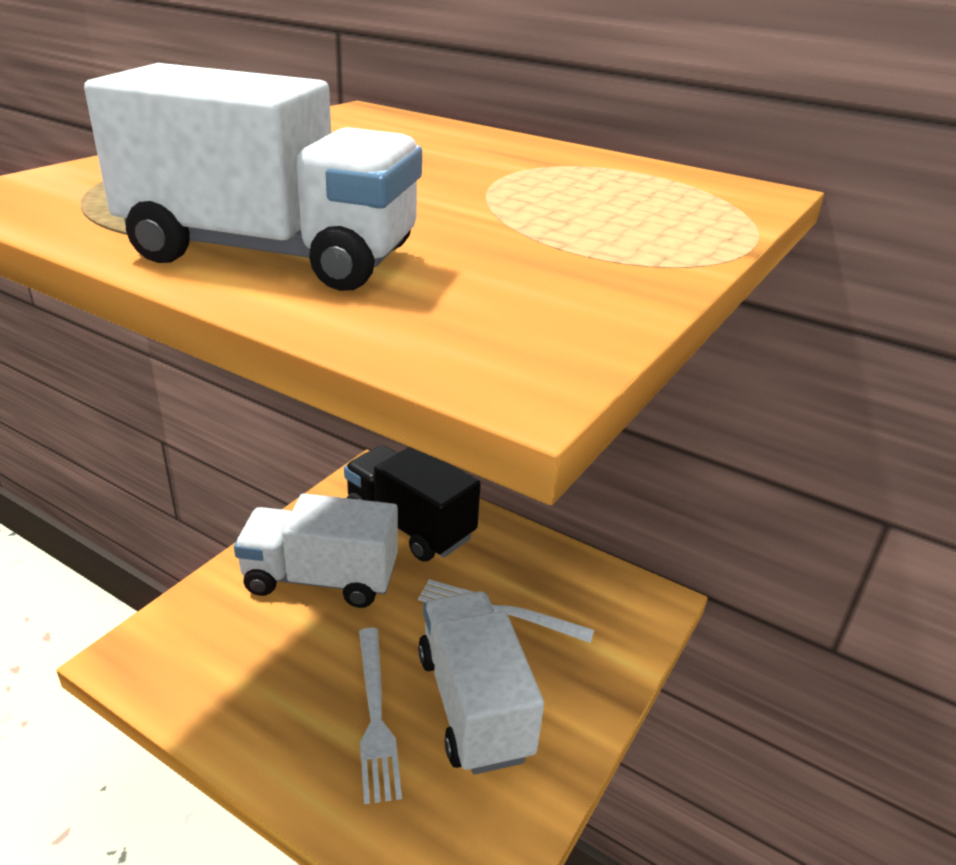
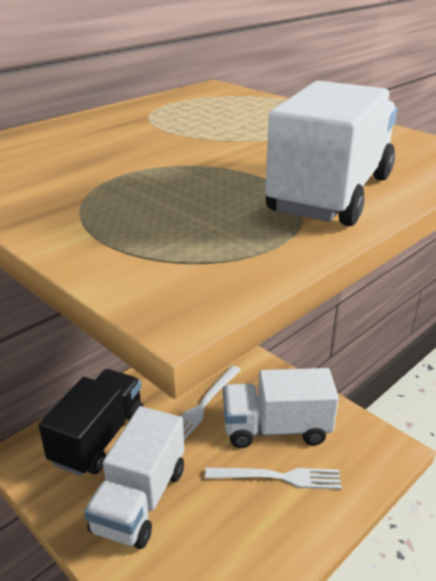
camera: 75 degrees left, 0 degrees up
(409, 525) = (98, 438): black truck -> black truck turned 150 degrees clockwise

